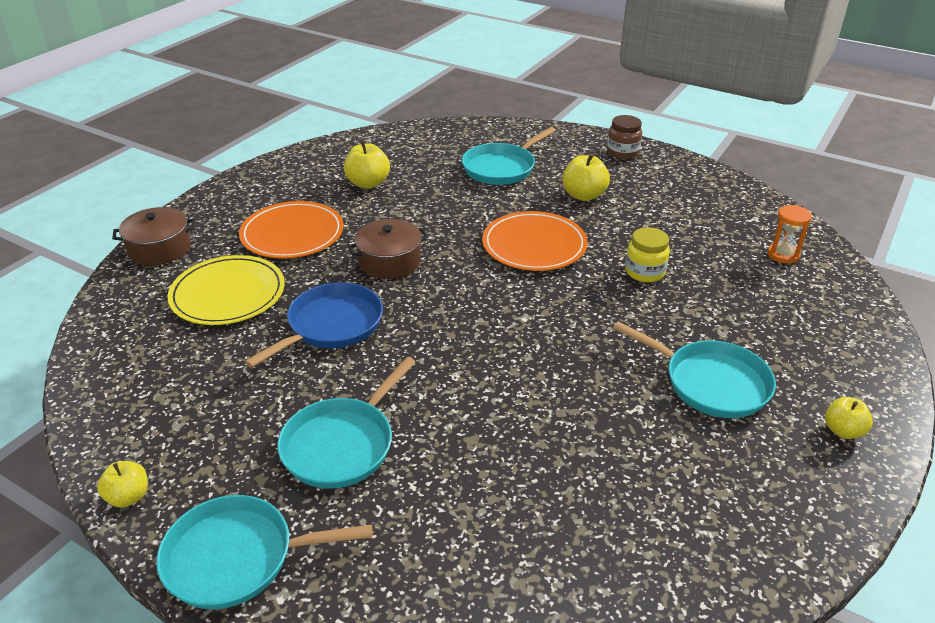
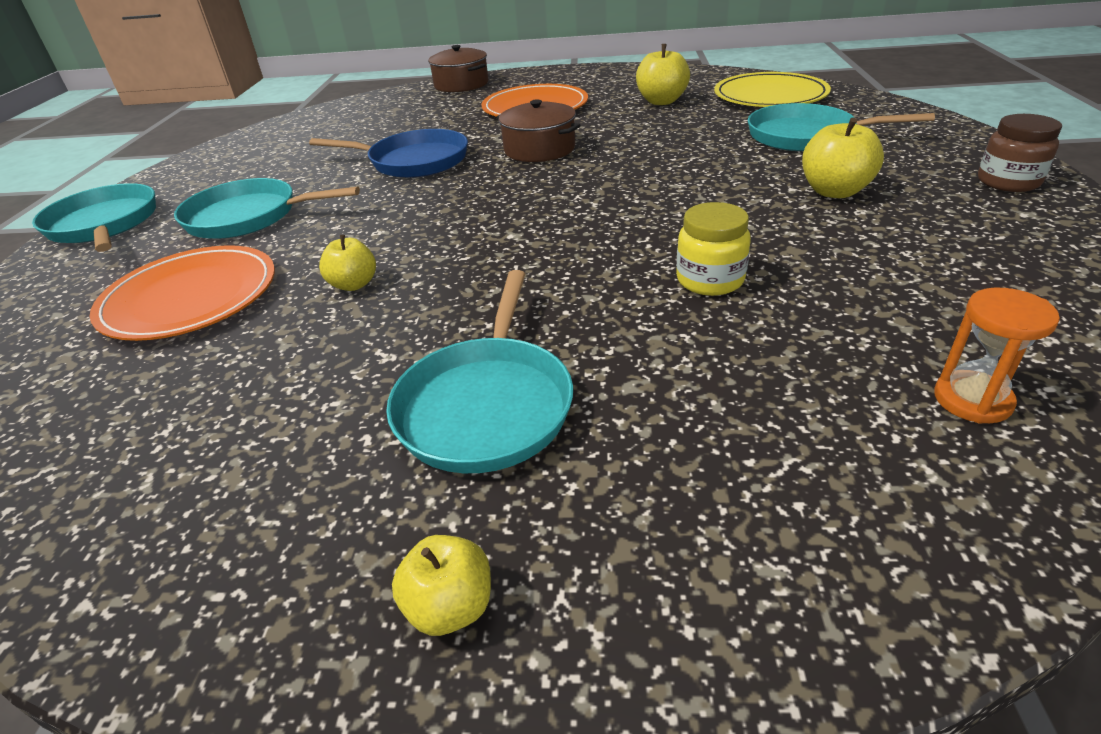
camera: 65 degrees right, 0 degrees up
(128, 497) = (167, 172): yellow apple -> yellow apple (354, 284)
(228, 294) = (424, 119): yellow plate -> yellow plate (770, 96)
(534, 245) = (667, 198): orange plate -> orange plate (190, 298)

